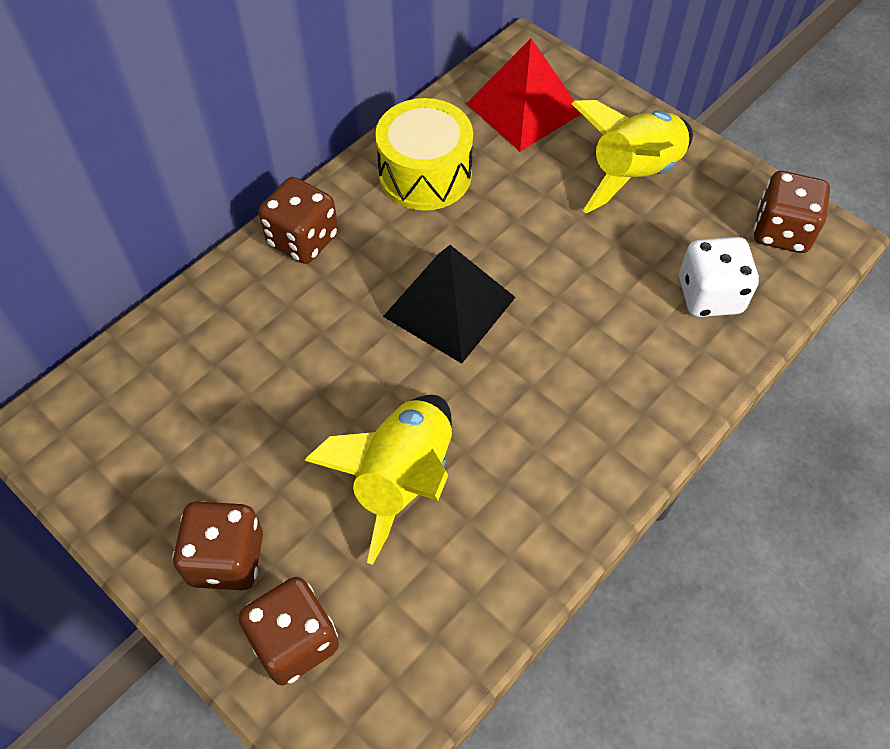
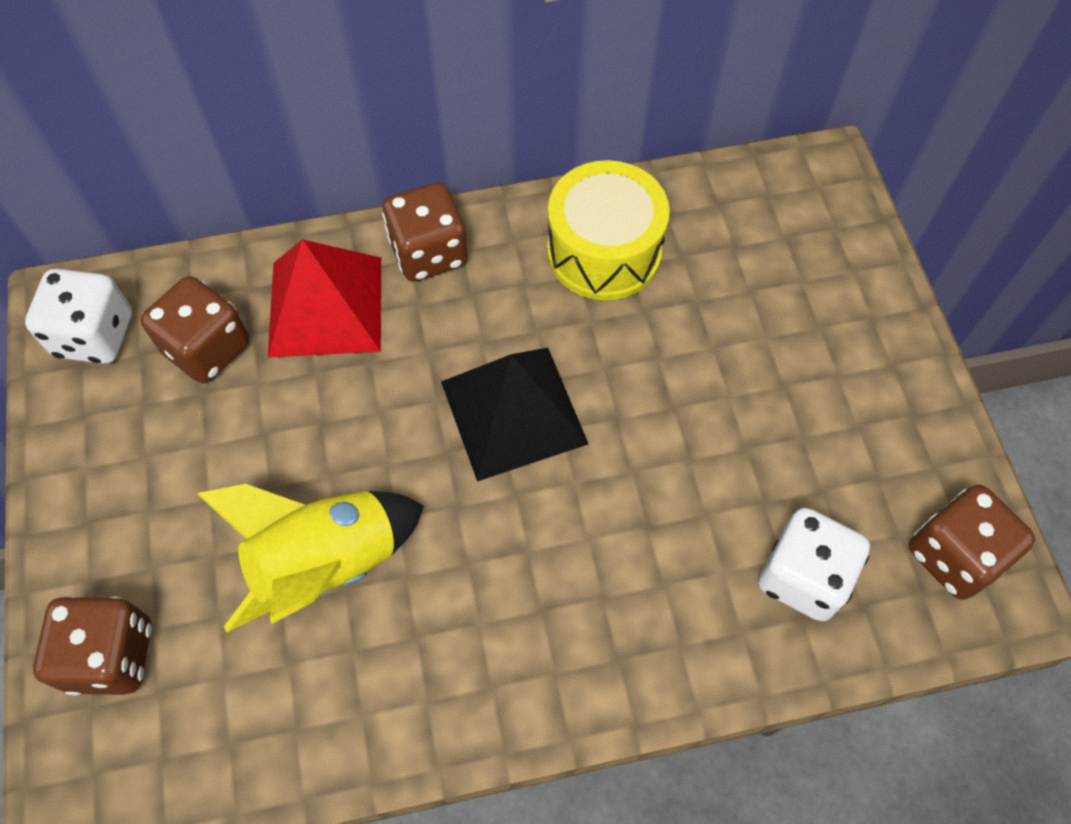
camera: 35 degrees right, 5 degrees up
(86, 437) = (95, 335): none -> white dice
(227, 559) = (117, 533): brown dice -> brown dice (207, 348)
(524, 108) = (770, 234): red pyramid -> red pyramid (326, 306)
(633, 174) = (832, 381): yellow rocket -> none

